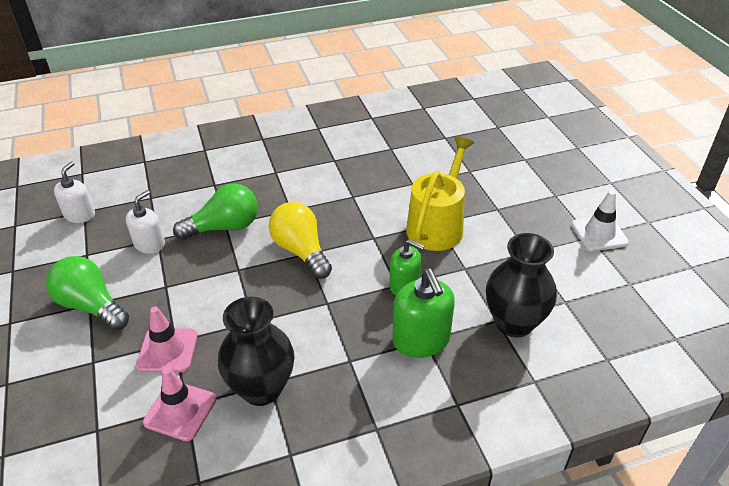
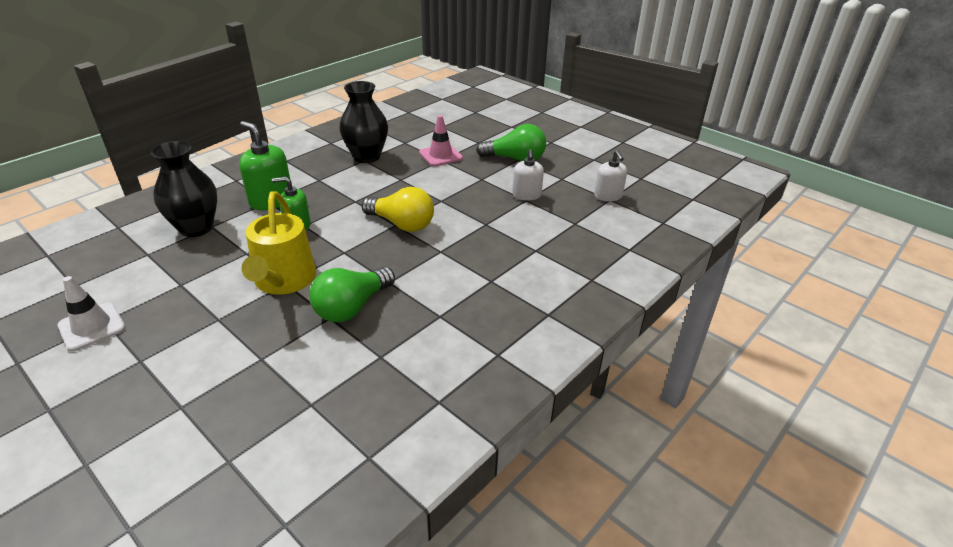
camera: 150 degrees right, 5 degrees down
(180, 411) = (405, 140): pink traffic cone -> none
(224, 227) = (483, 221): green light bulb -> green light bulb (352, 307)

